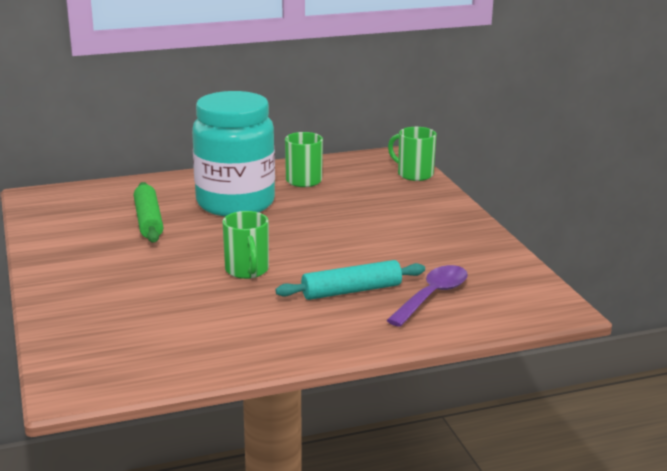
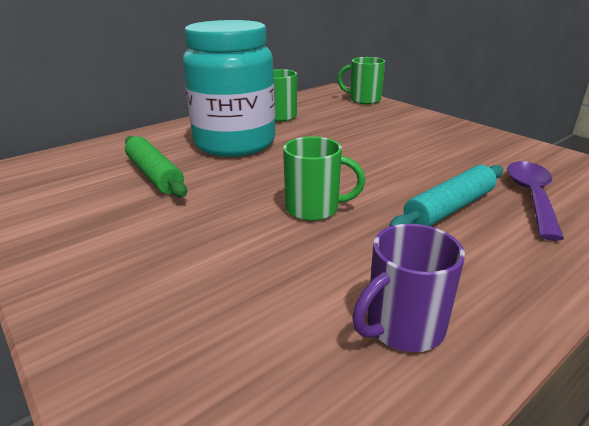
camera: 20 degrees left, 5 degrees up
(228, 345) = (402, 327): none -> purple mug
(247, 270) = (314, 209): green mug -> green mug turned 45 degrees counterclockwise

